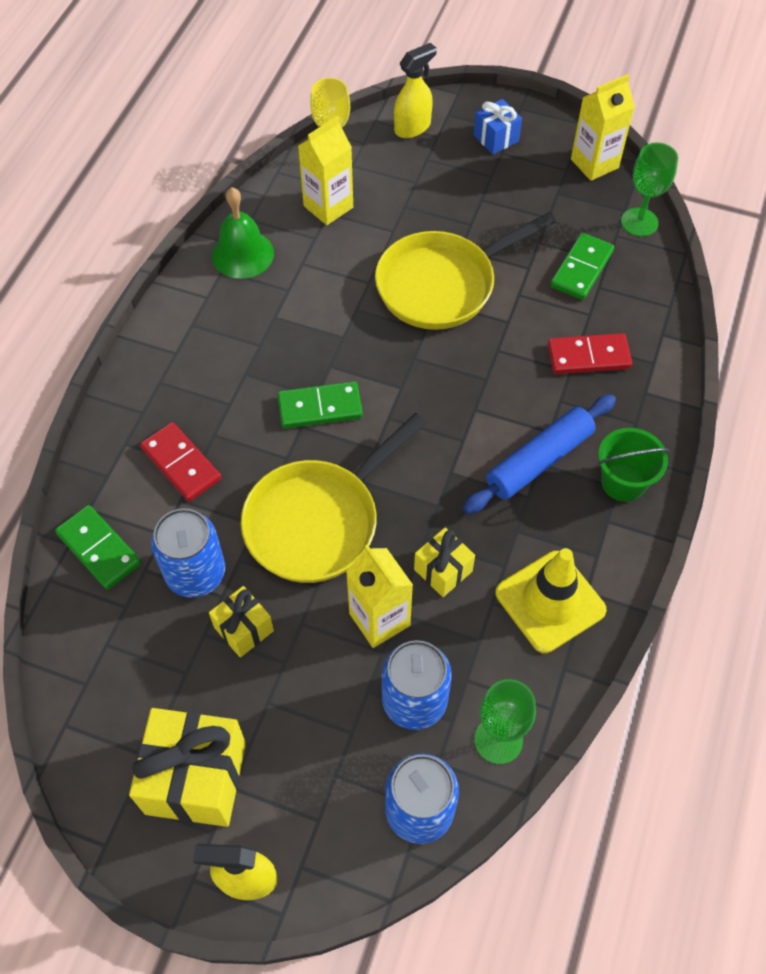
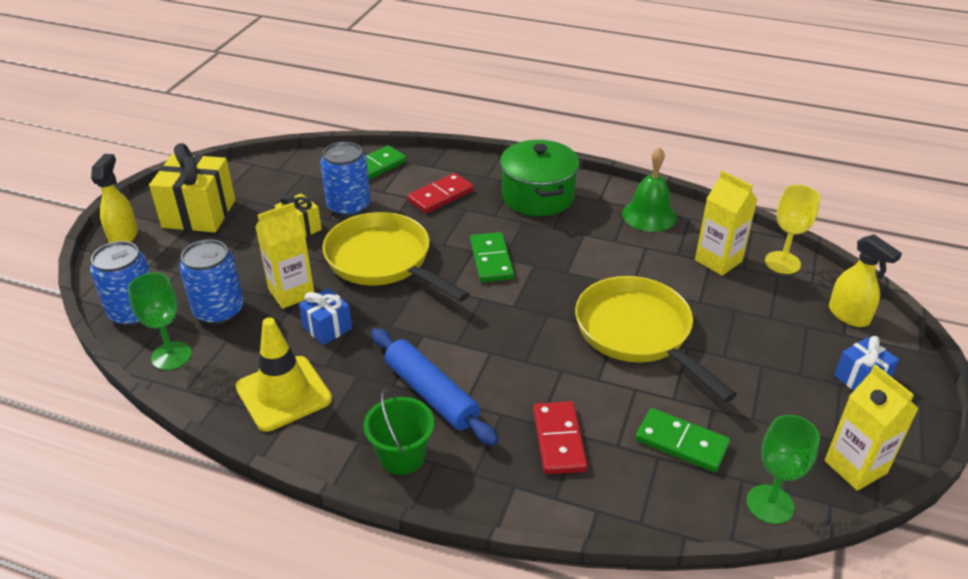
camera: 90 degrees right, 20 degrees down
(193, 358) = (537, 196): none -> green pot
(443, 570) = (327, 328): yellow gift -> blue gift

